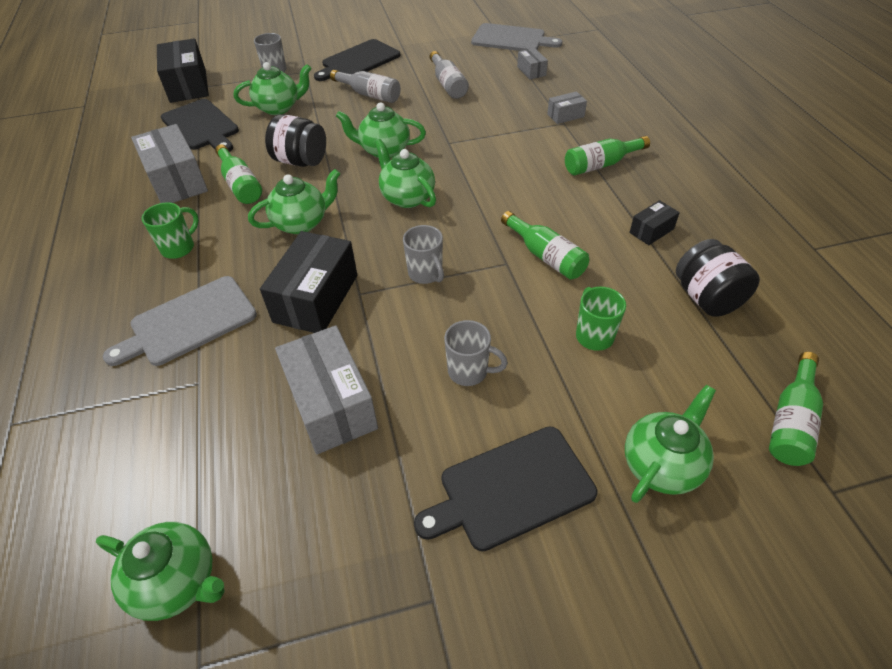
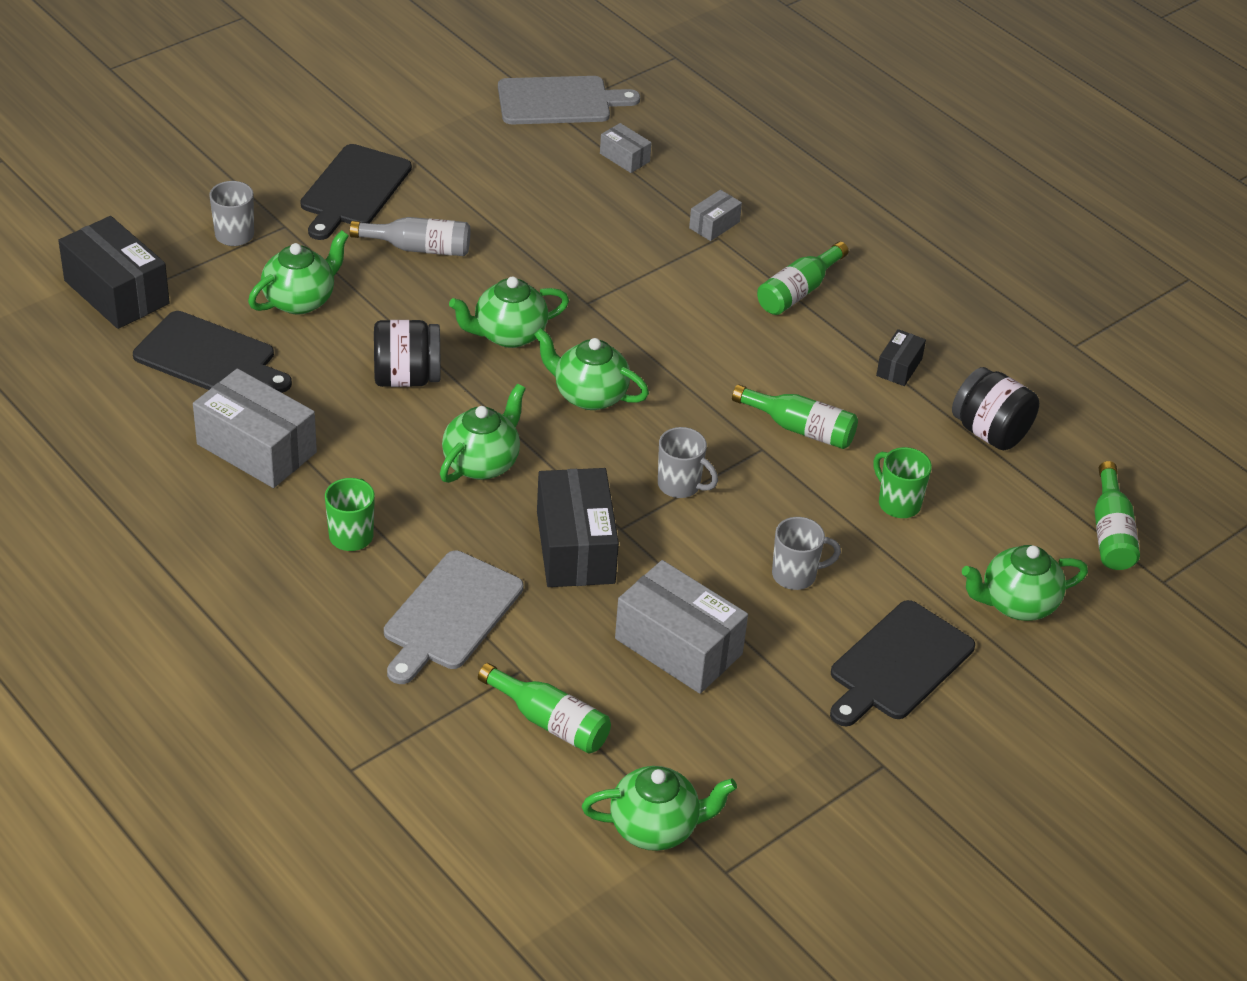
camera: 30 degrees left, 5 degrees down
(240, 184) = (353, 432): green bottle -> green bottle (550, 721)
(448, 84) = (521, 206): grey bottle -> none
(661, 465) = (1017, 604): green teapot -> green teapot turned 120 degrees counterclockwise

